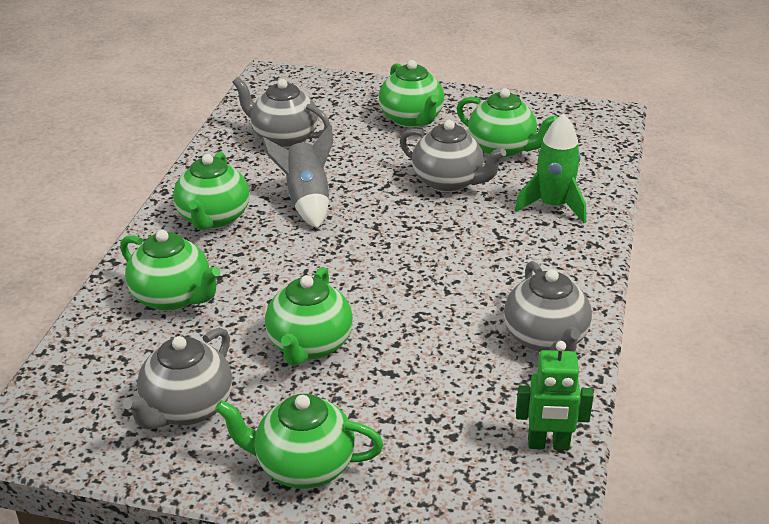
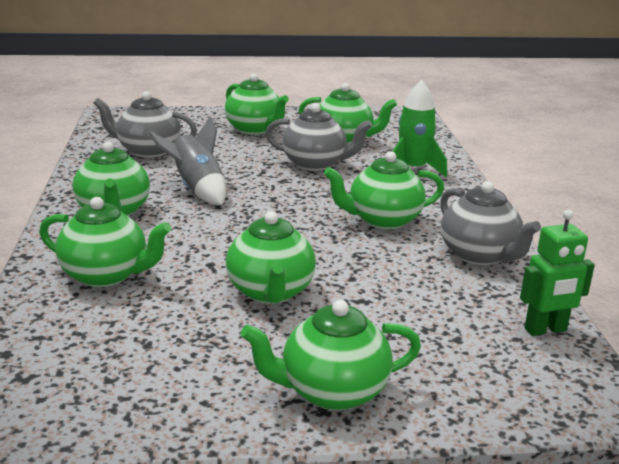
camera: 20 degrees left, 10 degrees down
(186, 409) = (175, 364): grey teapot -> none
(473, 274) = (383, 220): none -> green teapot

